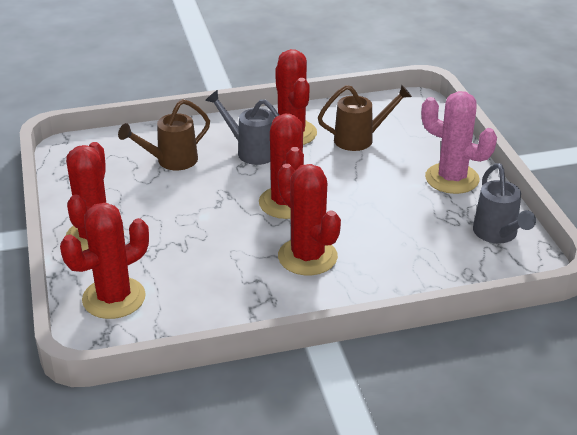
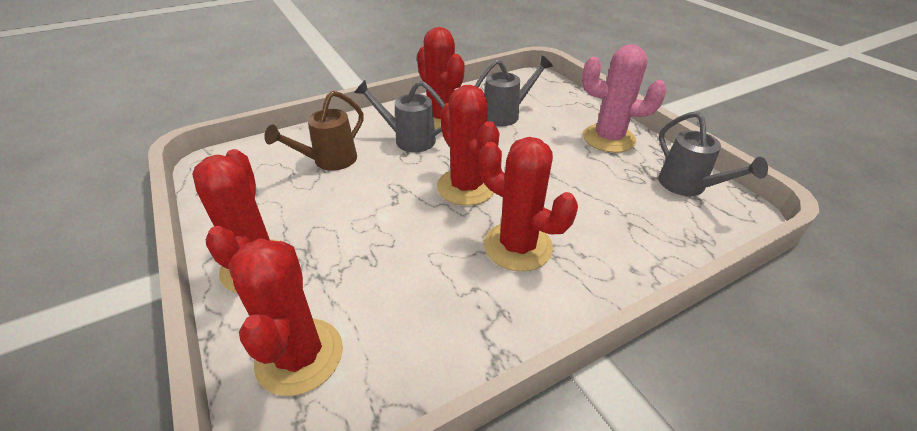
camera: 15 degrees left, 5 degrees up
(114, 298) = (299, 356): red cactus -> red cactus turned 45 degrees counterclockwise
(360, 139) = (506, 115): brown watering can -> grey watering can

